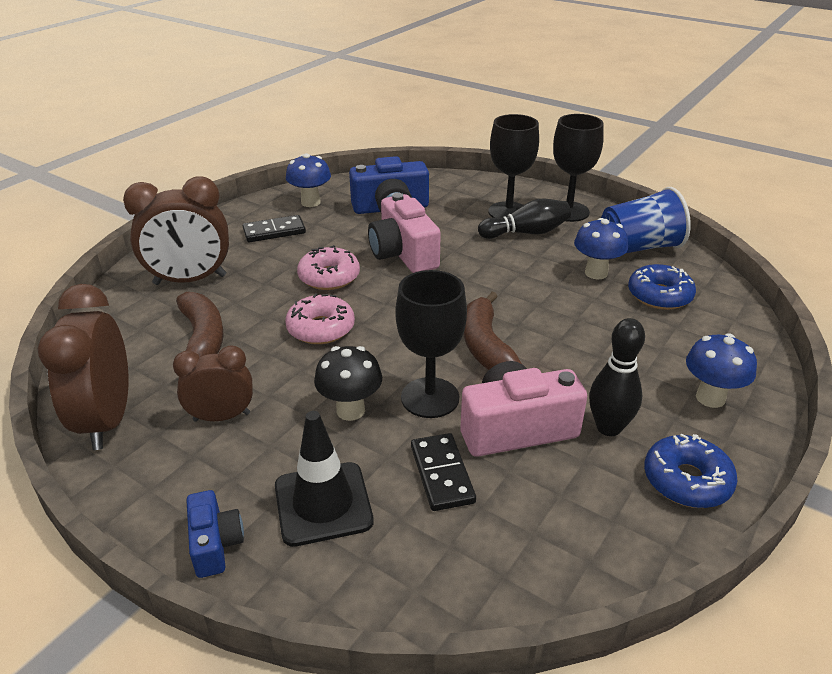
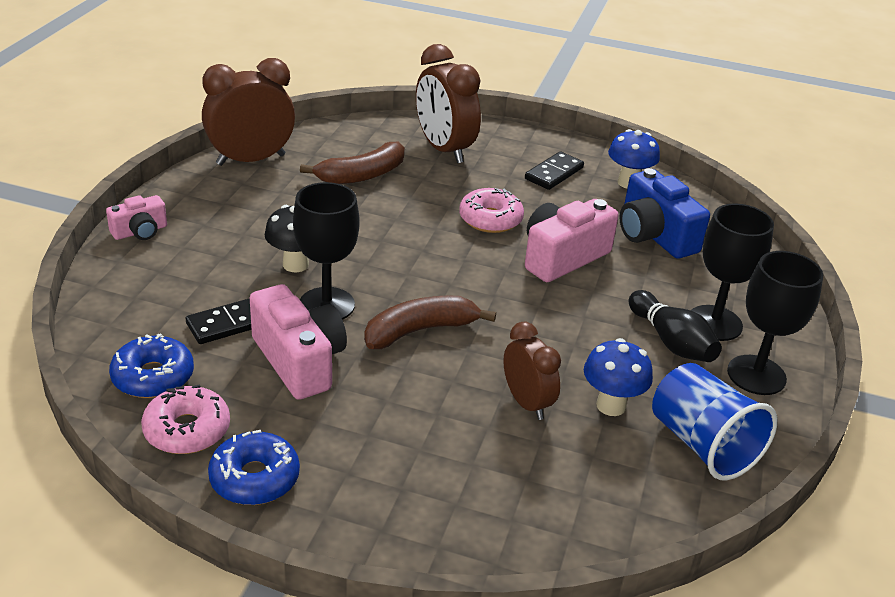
camera: 70 degrees right, 0 degrees up
(215, 544) = (140, 232): blue camera -> pink camera
(221, 417) = (269, 205): brown clock -> brown clock (527, 403)
(274, 231) = (554, 173): black domino -> black domino turned 75 degrees clockwise
(321, 328) = (404, 229): pink donut -> pink donut (187, 430)
(323, 503) = (186, 269): black traffic cone -> none
(608, 427) = (318, 422): black bowling pin -> none
(659, 296) = (589, 464): blue donut -> blue donut (153, 377)
(710, 398) = (393, 503): blue mushroom -> none

